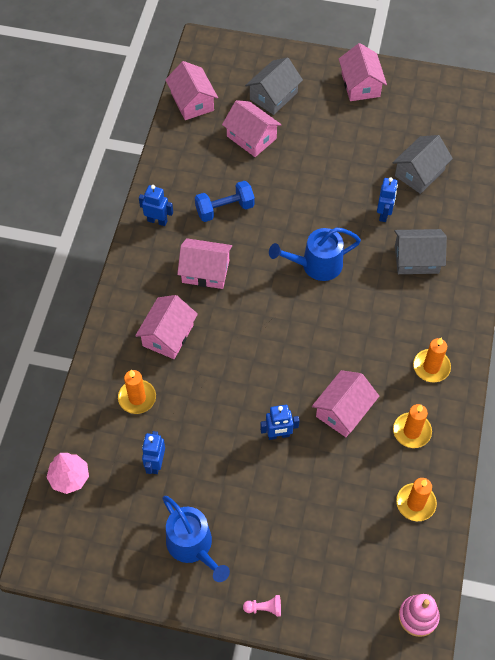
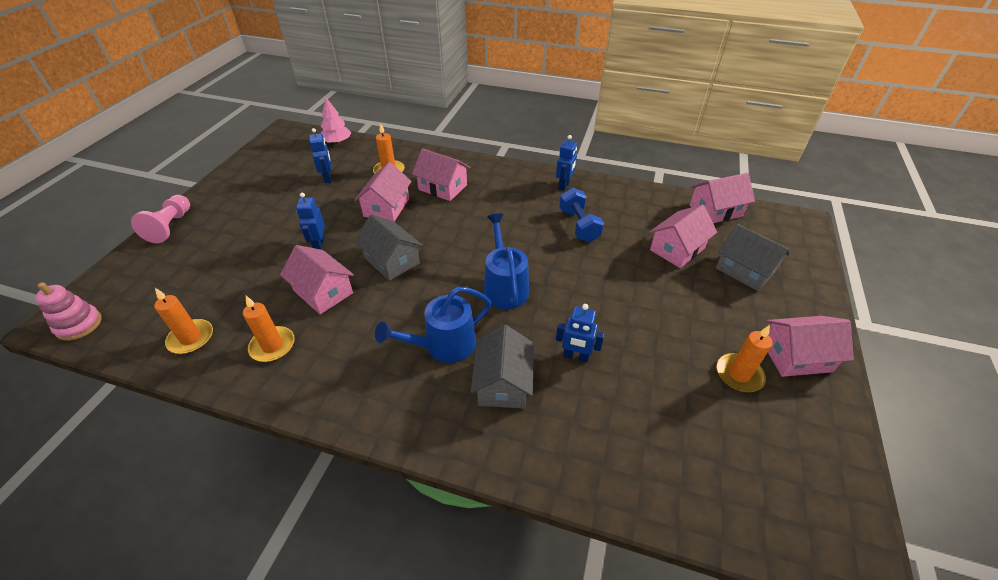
camera: 95 degrees right, 15 degrees down
(155, 463) = (328, 178): blue robot -> blue robot turned 60 degrees clockwise
(192, 546) = (248, 193): blue watering can -> blue watering can (444, 345)
(205, 271) = (506, 210): pink house -> pink house (386, 207)
(264, 608) = (170, 226): pink pawn -> pink pawn, size x1.87
(419, 173) = (649, 407): grey house -> grey house (392, 260)
(431, 367) = (344, 376): orange candle -> orange candle (739, 374)

